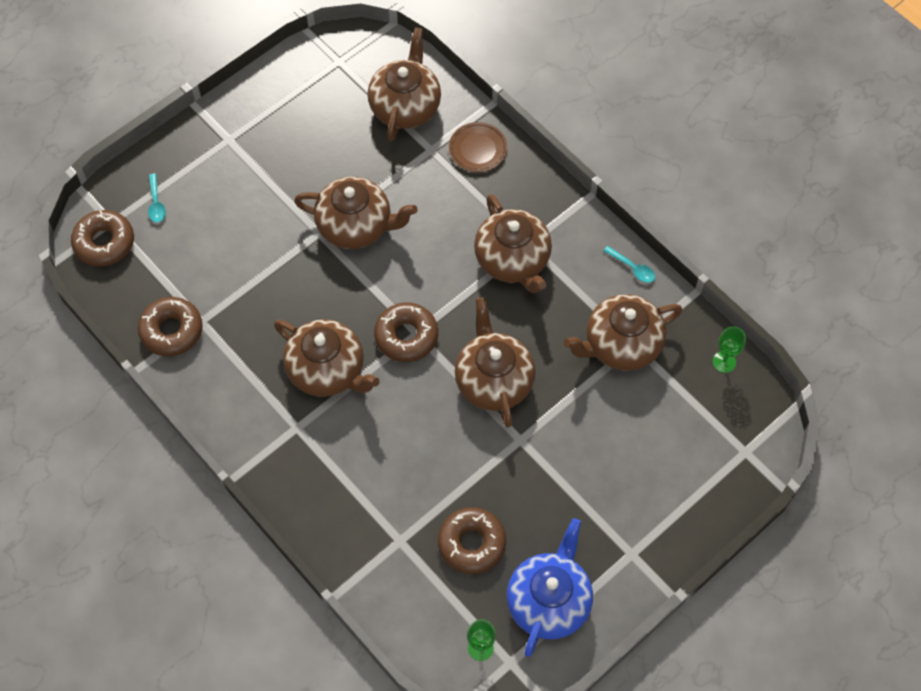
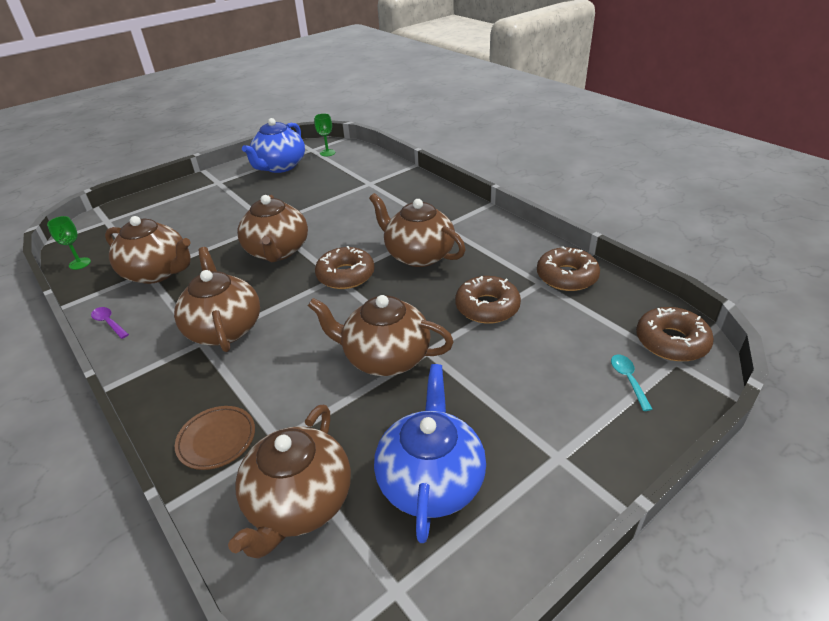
camera: 175 degrees left, 25 degrees down
(318, 122) = (431, 480): none -> blue teapot
(471, 543) = (321, 183): brown donut -> brown donut (487, 307)
(621, 344) = (157, 272): brown teapot -> brown teapot turned 45 degrees clockwise
(632, 268) = (109, 323): turquoise spoon -> purple spoon

